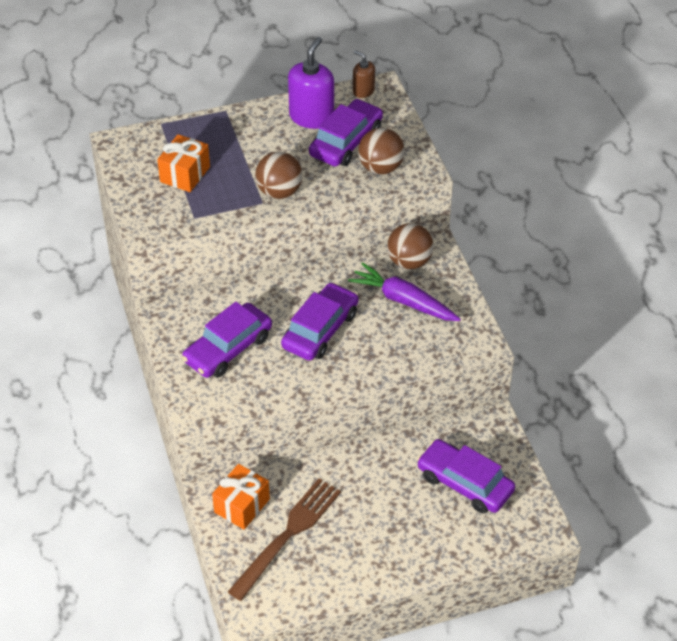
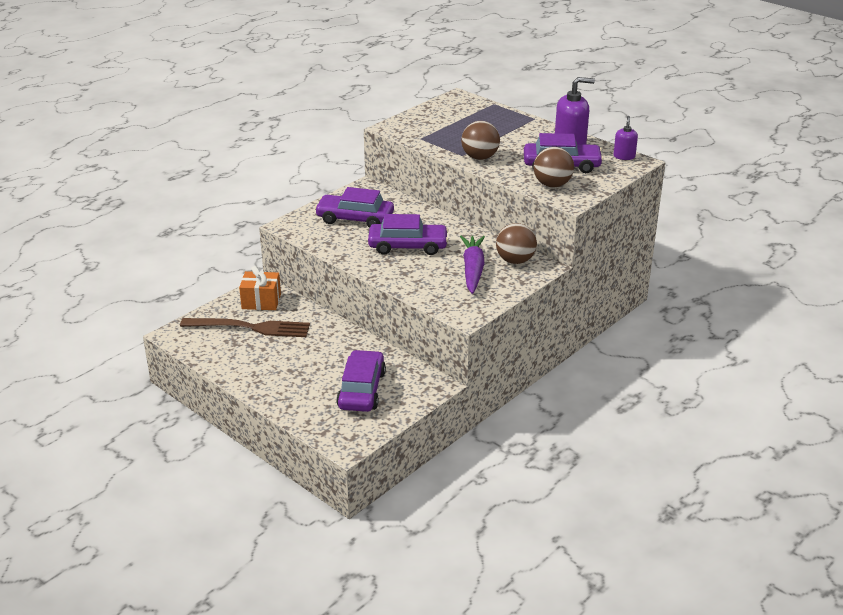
camera: 60 degrees right, 15 degrees down
(185, 174) = (456, 124): orange gift -> none
(363, 91) = (624, 156): brown soap dispenser -> purple soap dispenser

